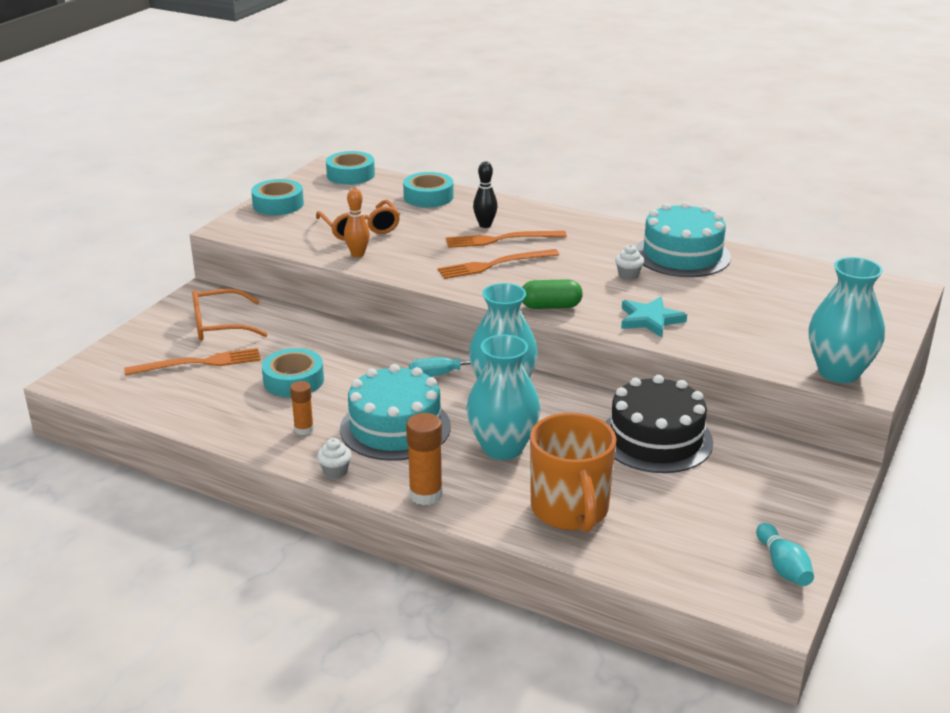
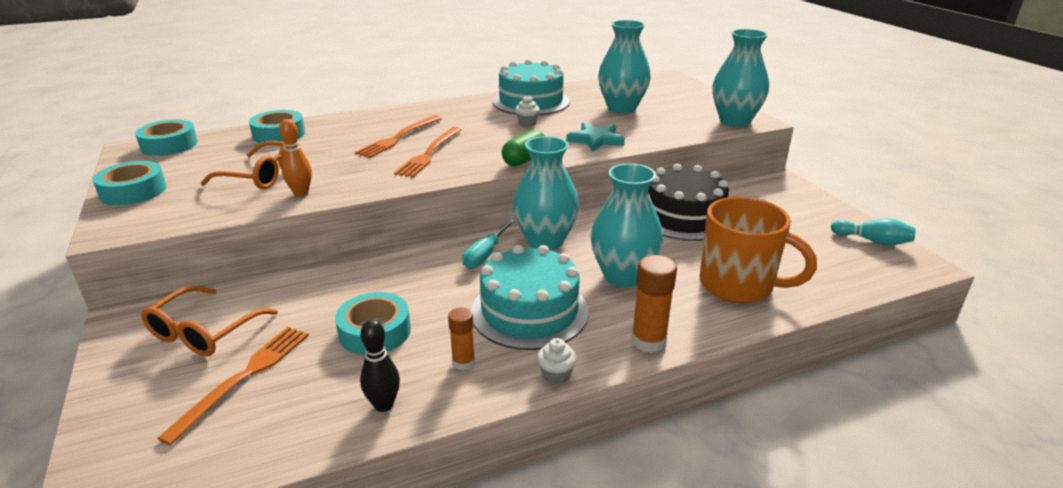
camera: 50 degrees left, 0 degrees up
(485, 225) = (366, 134): black bowling pin -> black bowling pin (384, 405)
(753, 302) = (621, 108): none -> turquoise vase

